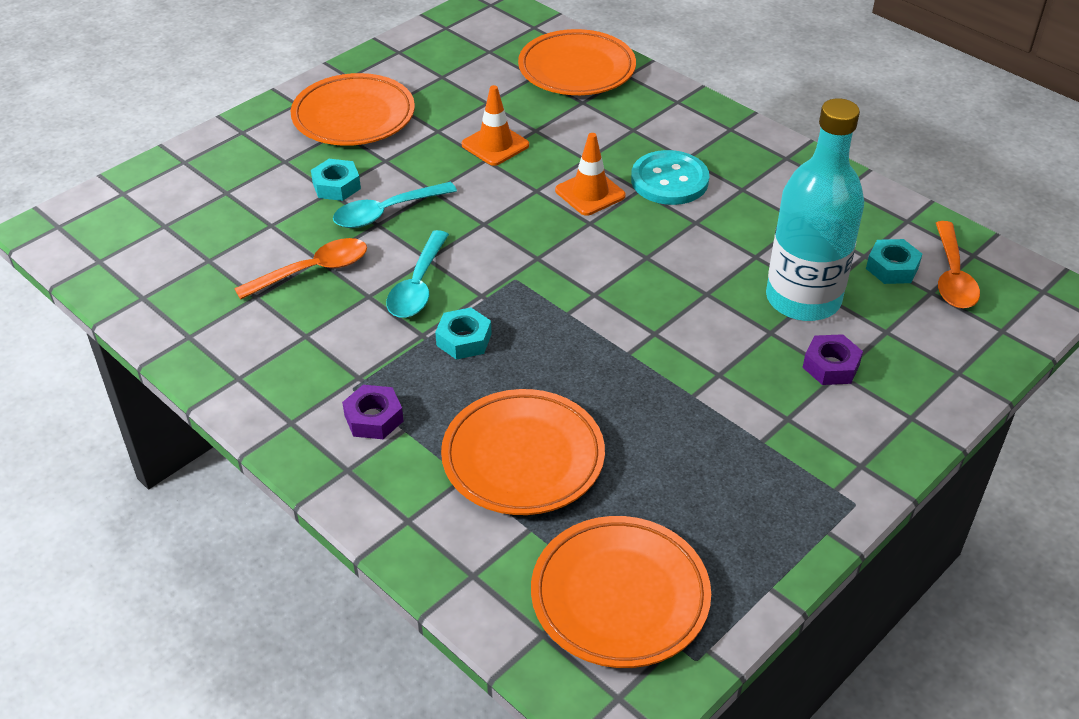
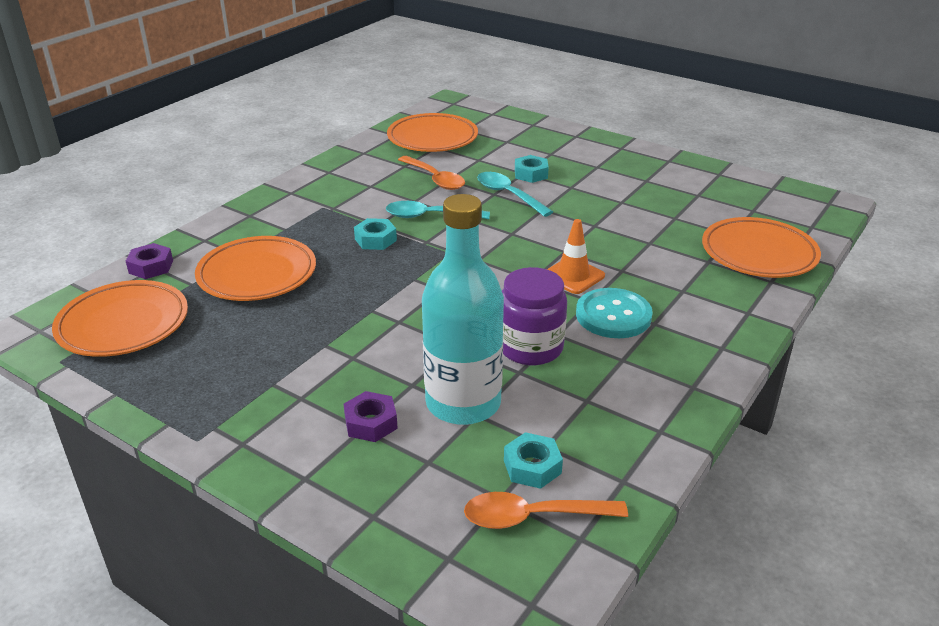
camera: 80 degrees right, 10 degrees down
(353, 116) = (618, 169): orange plate -> orange plate (432, 138)
(374, 418) = (295, 217): purple nut -> purple nut (151, 267)
(495, 145) = (616, 227): orange traffic cone -> none
(717, 243) = (530, 347): none -> purple jar

